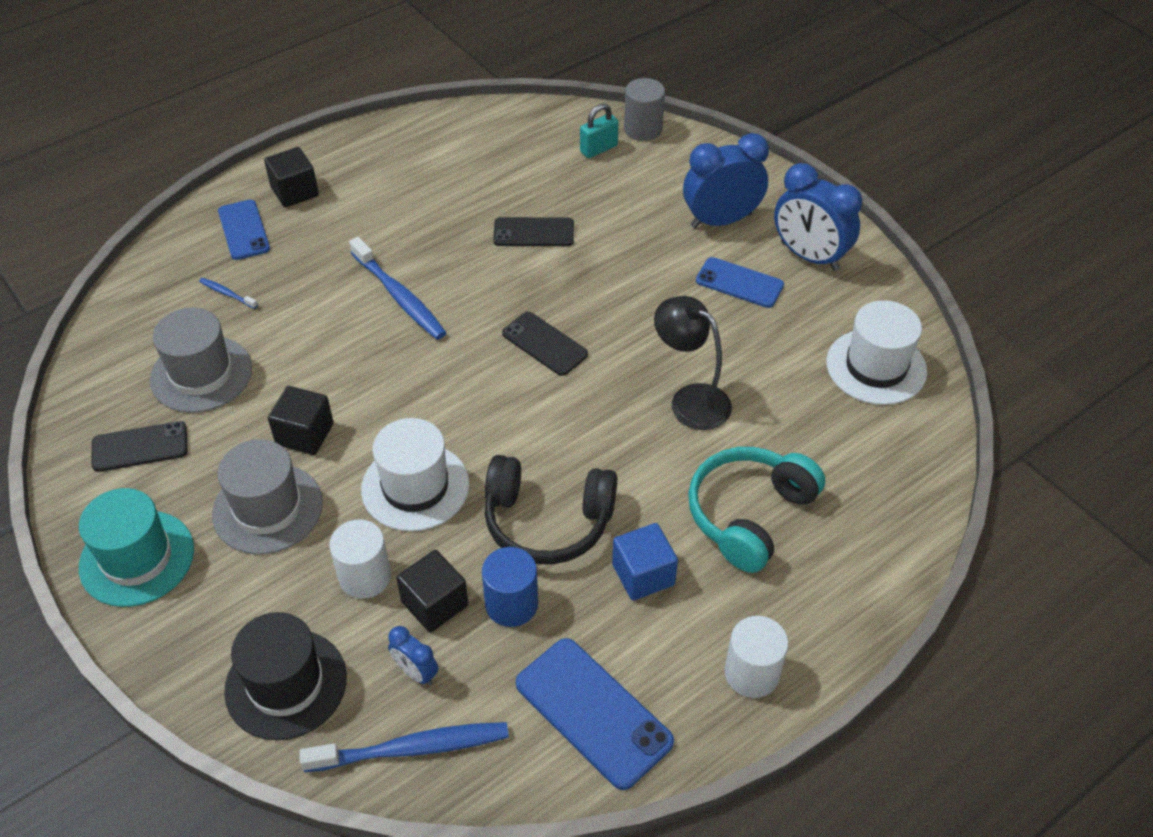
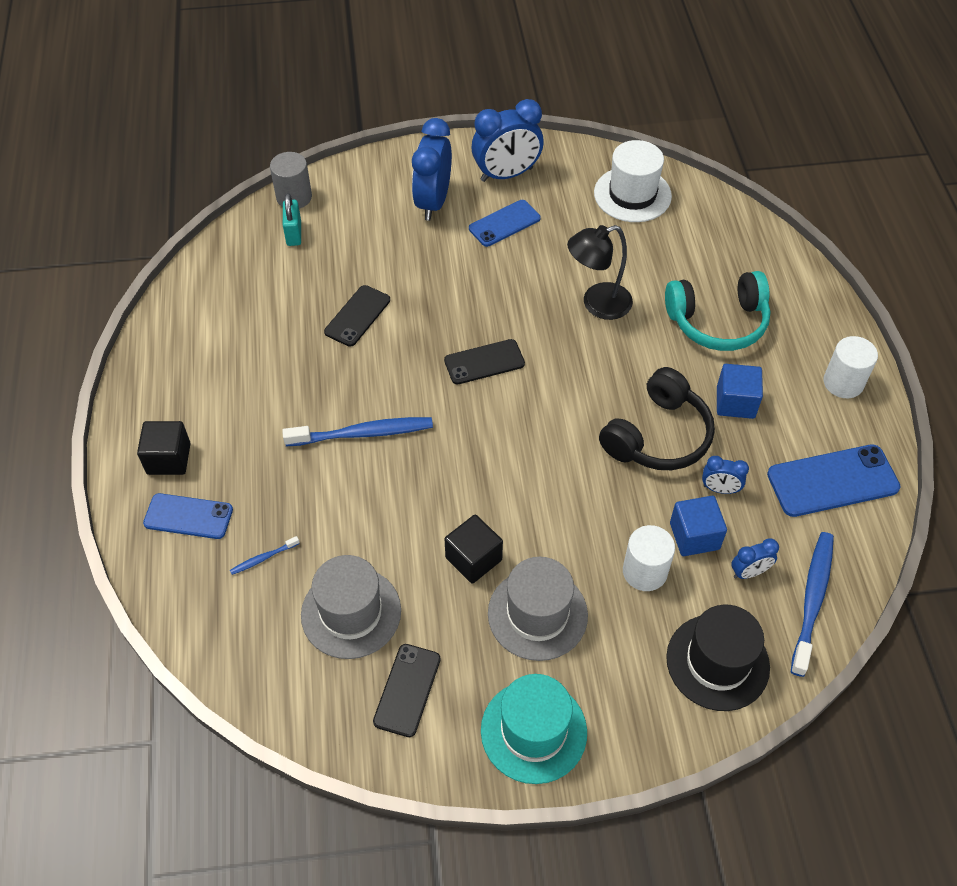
camera: 60 degrees left, 5 degrees up
(415, 487) = (576, 504): white hat -> none
(435, 604) = (694, 536): black cube -> blue cube
(511, 604) = (720, 489): blue cylinder -> blue clock
(749, 515) = (717, 322): turquoise headphones -> turquoise headphones turned 75 degrees counterclockwise

